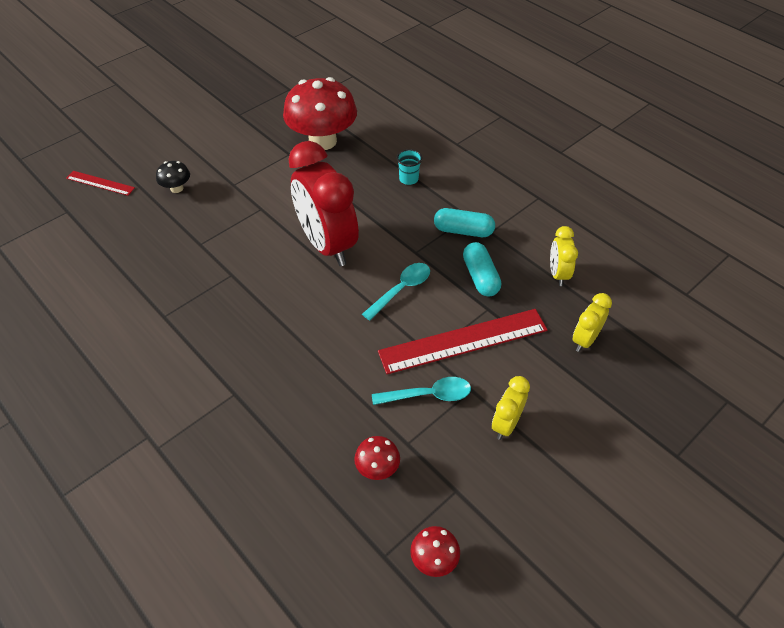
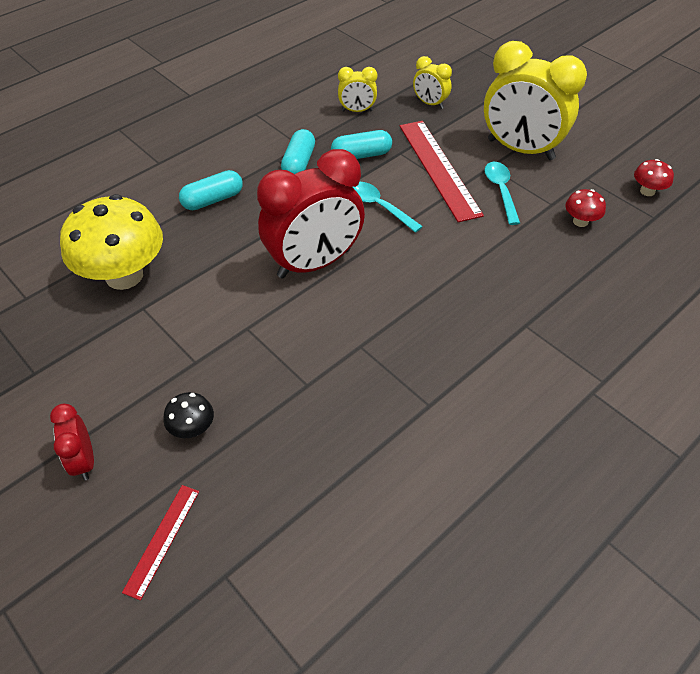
camera: 90 degrees left, 0 degrees up
(165, 144) = (84, 461): none -> red clock
(322, 141) = (124, 275): red mushroom -> yellow mushroom
(408, 179) = (213, 200): turquoise cup -> turquoise capsule
(506, 424) = (520, 150): yellow clock -> yellow clock, size x2.13

